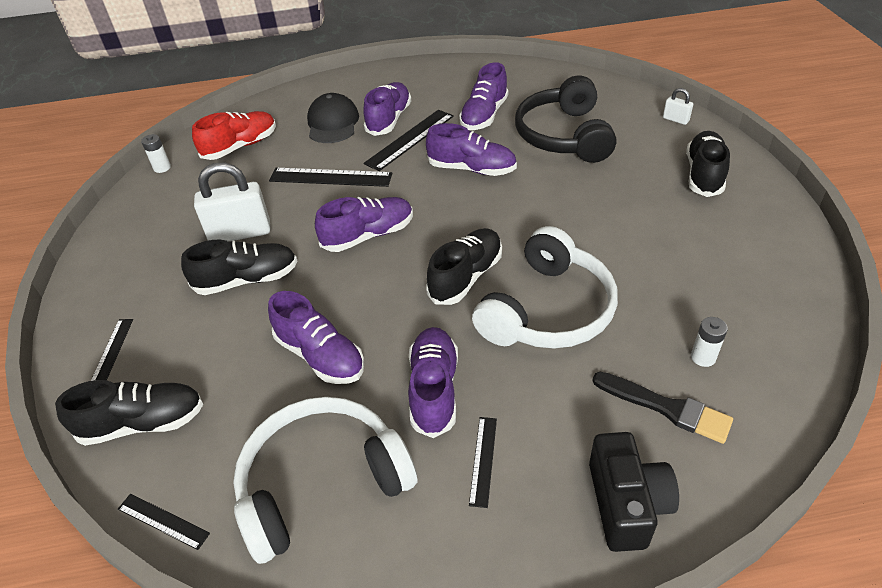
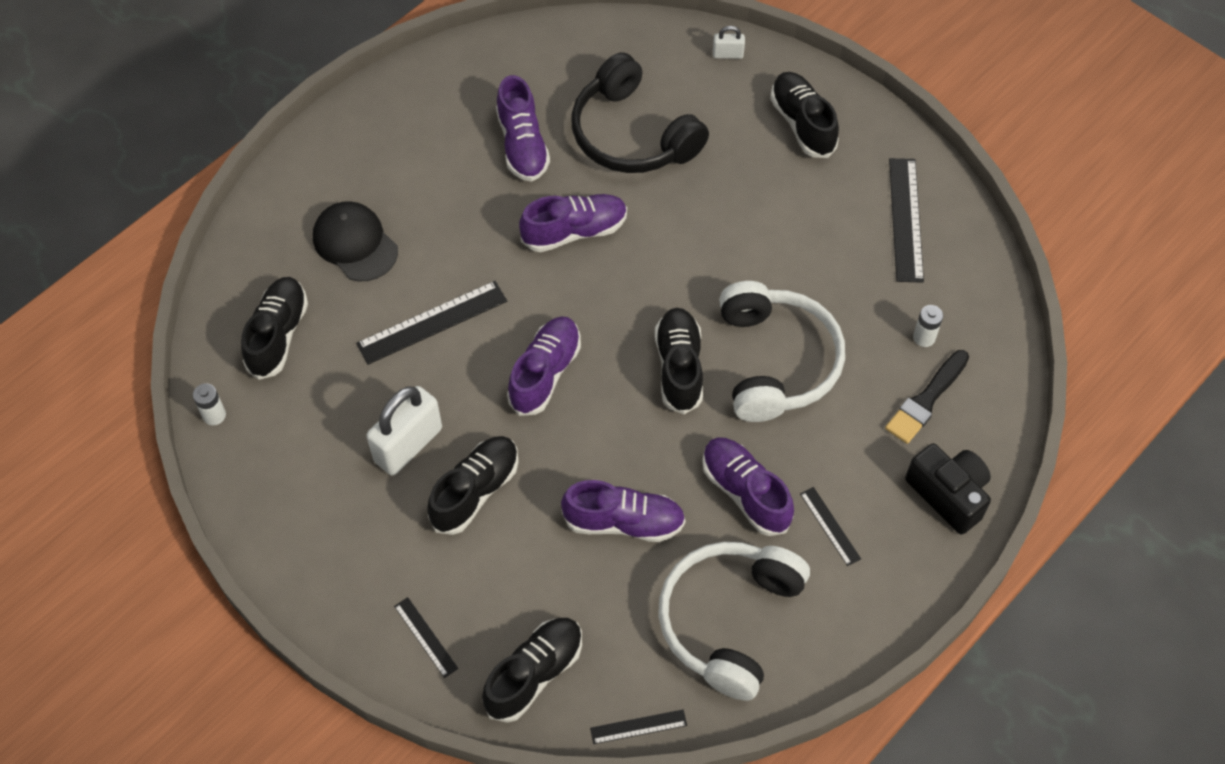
camera: 40 degrees left, 15 degrees up
(240, 146) = (278, 335): red shoe -> black shoe
(389, 119) = (418, 205): purple shoe -> none
(410, 139) = (470, 222): black ruler -> black ruler (905, 219)
(666, 408) = (926, 400): black brush -> black brush turned 135 degrees clockwise

